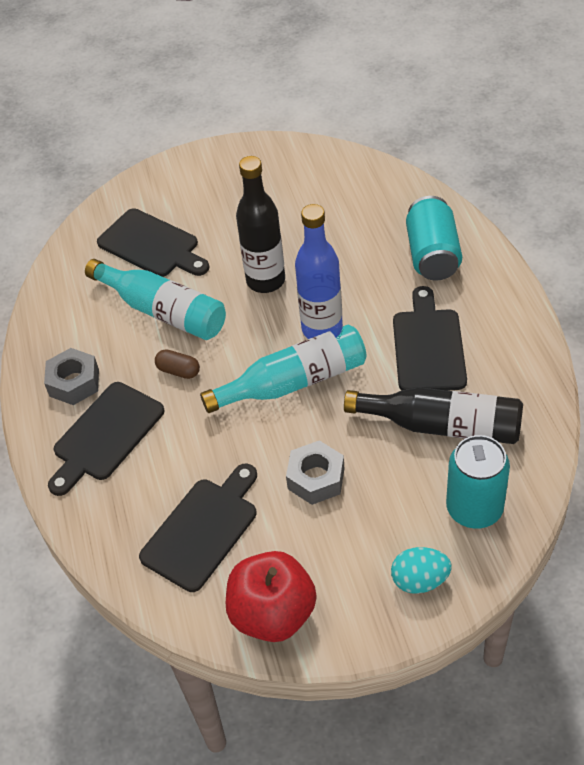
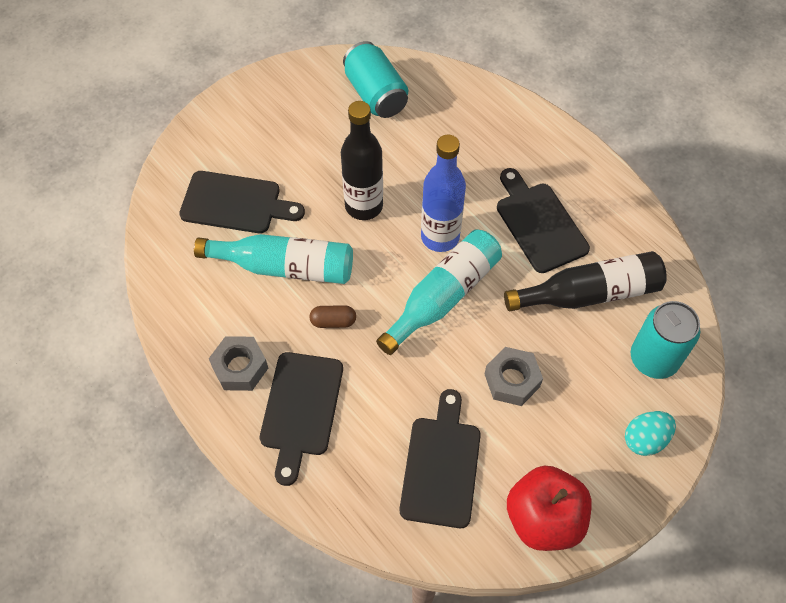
camera: 30 degrees left, 10 degrees up
(432, 255) = (497, 136): turquoise can -> turquoise can (376, 94)

